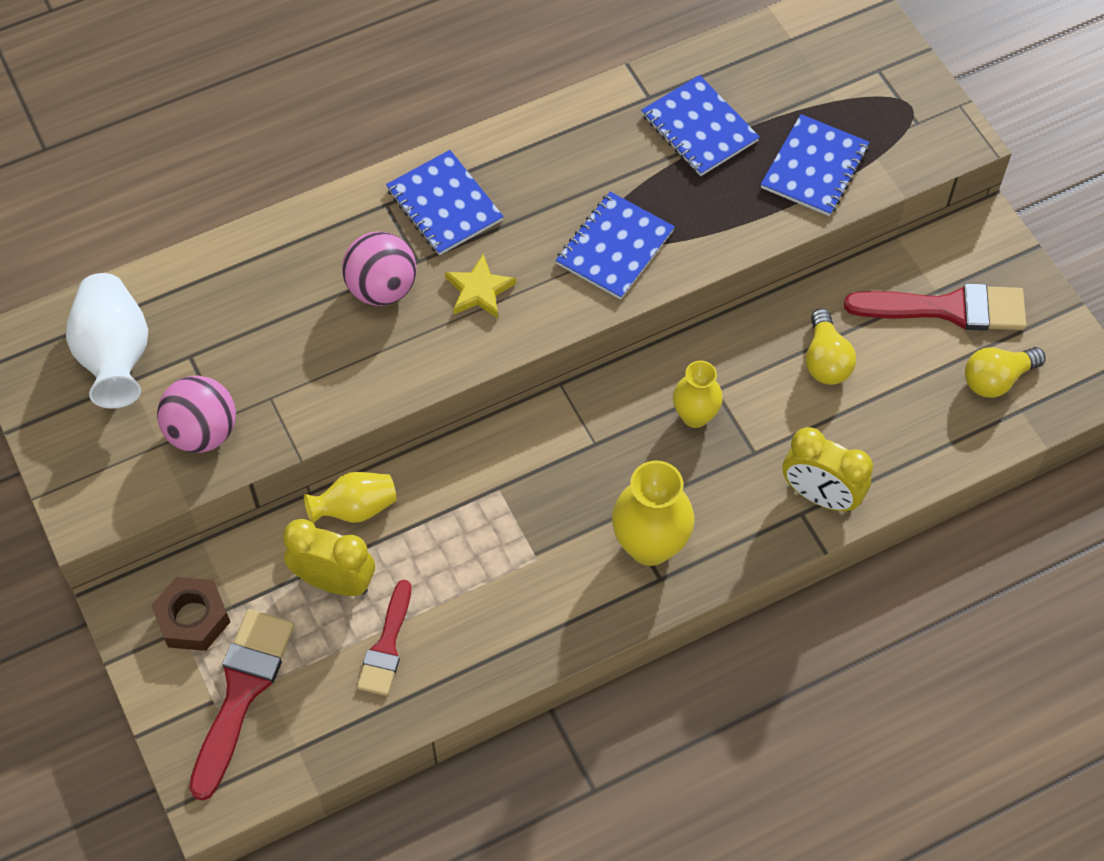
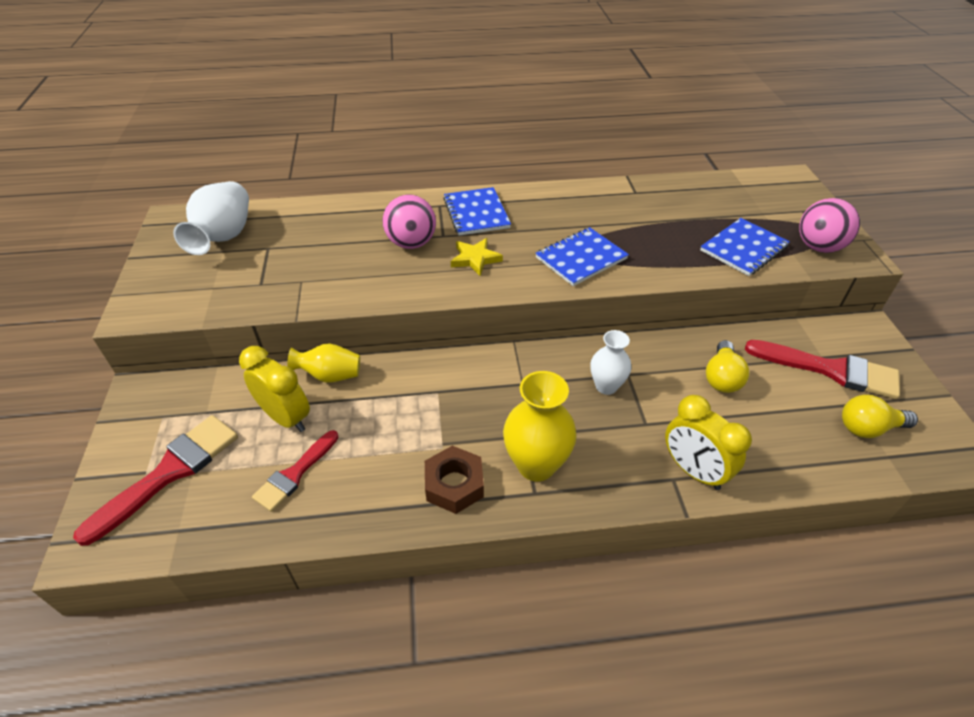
camera: 20 degrees right, 15 degrees down
(193, 618) = (175, 411): brown nut -> brown nut (454, 484)
(202, 432) = (244, 288): pink ball -> pink ball (818, 247)
(695, 416) = (606, 386): yellow vase -> white vase
(699, 128) = (665, 213): blue notebook -> none

